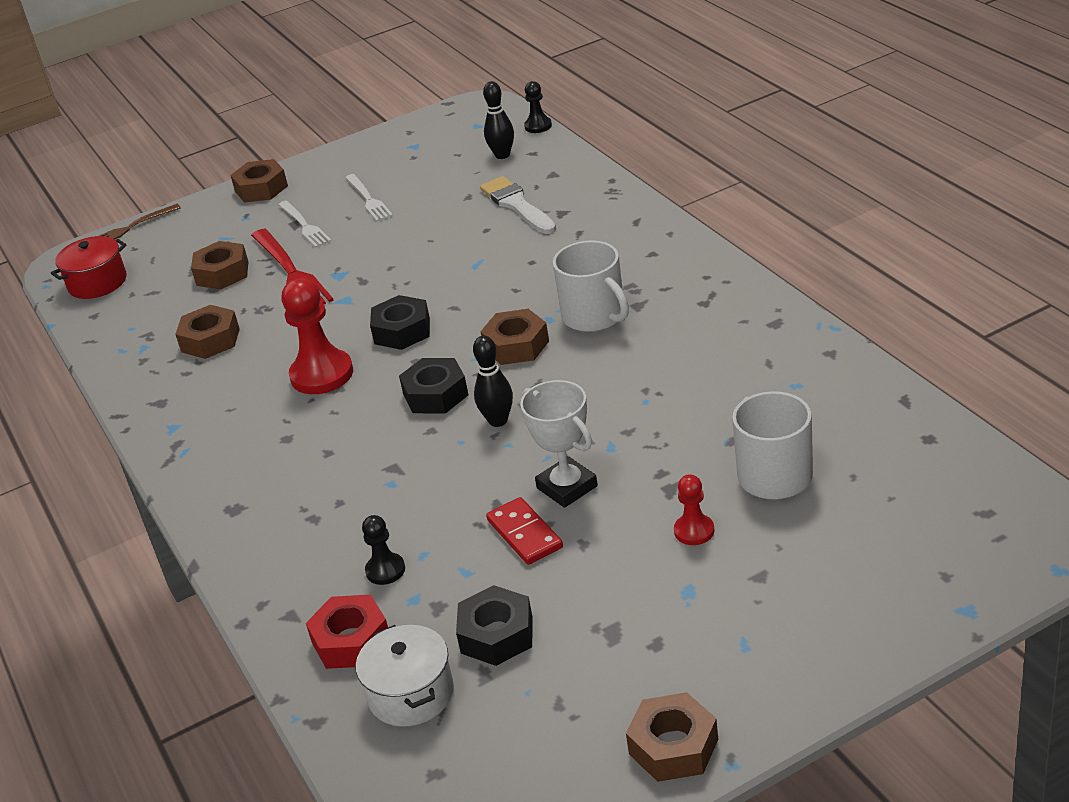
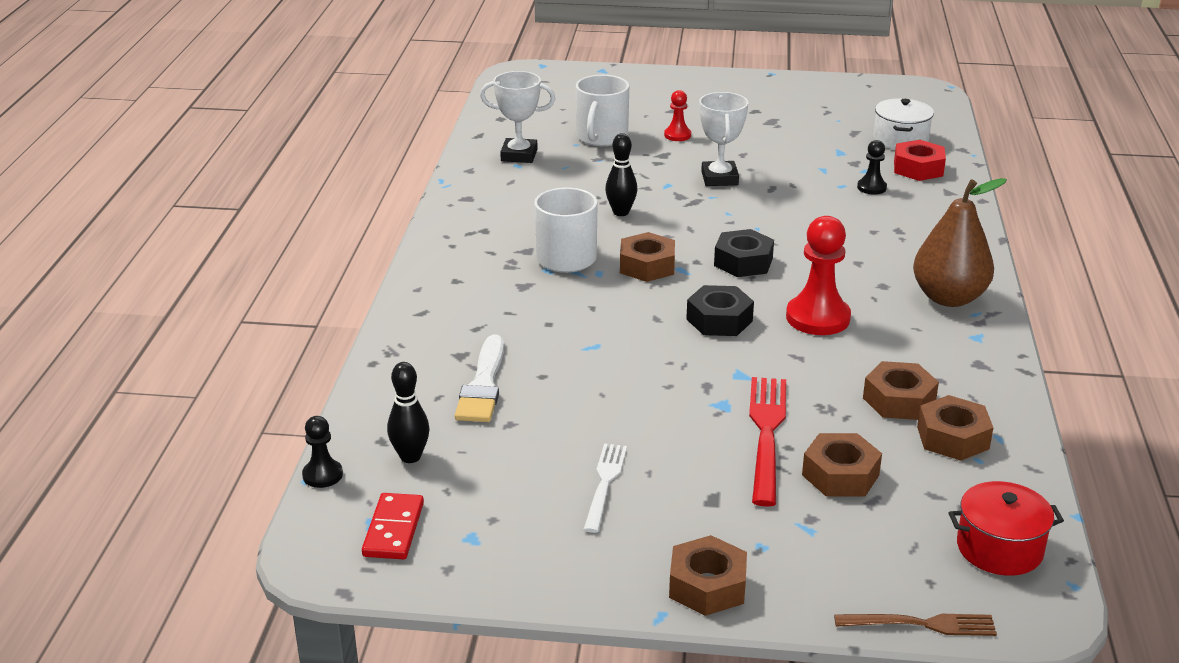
camera: 150 degrees left, 5 degrees down
(216, 456) = (949, 298): none -> brown pear
(304, 226) = (704, 488): white fork -> none
(497, 635) = (832, 141): black nut -> none
(498, 421) = (718, 227): black bowling pin -> black bowling pin (621, 212)
(525, 534) = (770, 170): red domino -> red domino (393, 529)
(673, 746) = (789, 84): brown nut -> brown nut (952, 438)
(816, 398) = (519, 155): none -> white trophy

